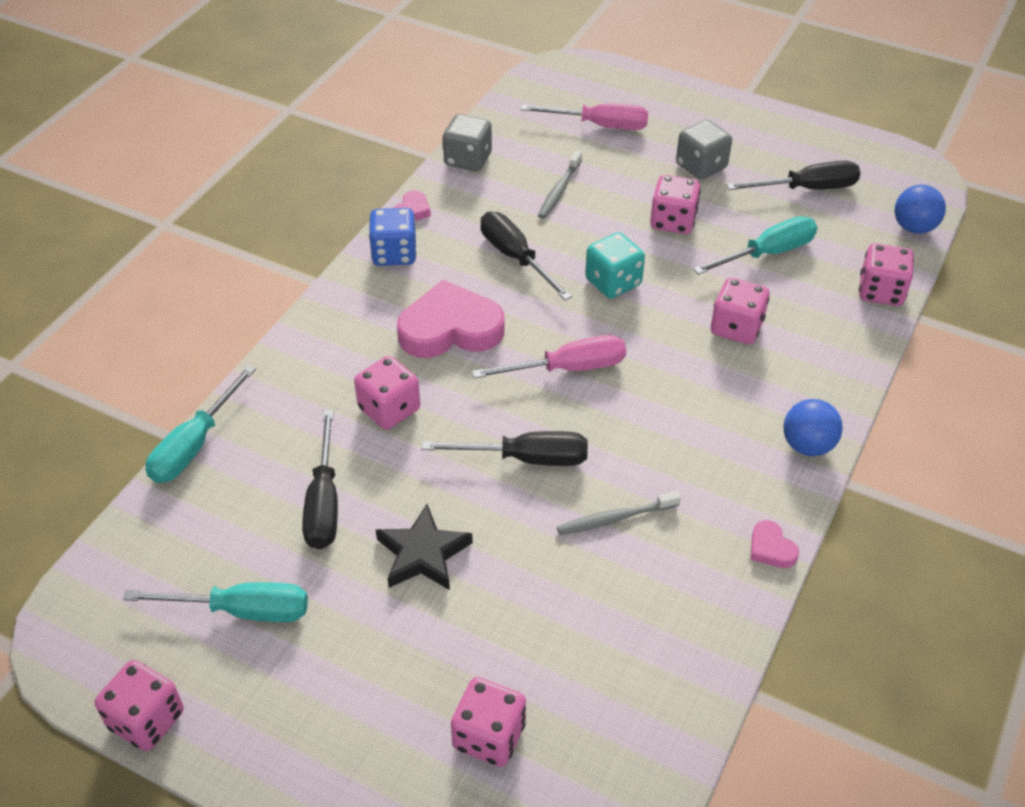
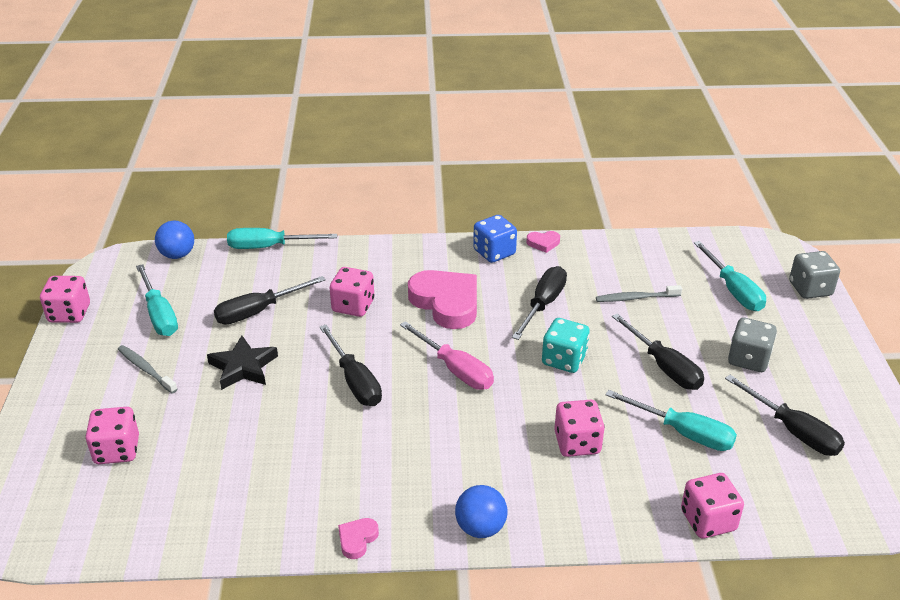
camera: 60 degrees right, 10 degrees down
(468, 159) = (621, 245): grey dice -> grey dice (810, 289)
(599, 125) = (733, 290): pink screwdriver -> turquoise screwdriver
(616, 518) = (331, 444): grey toothbrush -> grey toothbrush (146, 369)
(673, 221) = (664, 367): pink dice -> black screwdriver
(914, 227) = (820, 519): blue ball -> blue ball (177, 255)

